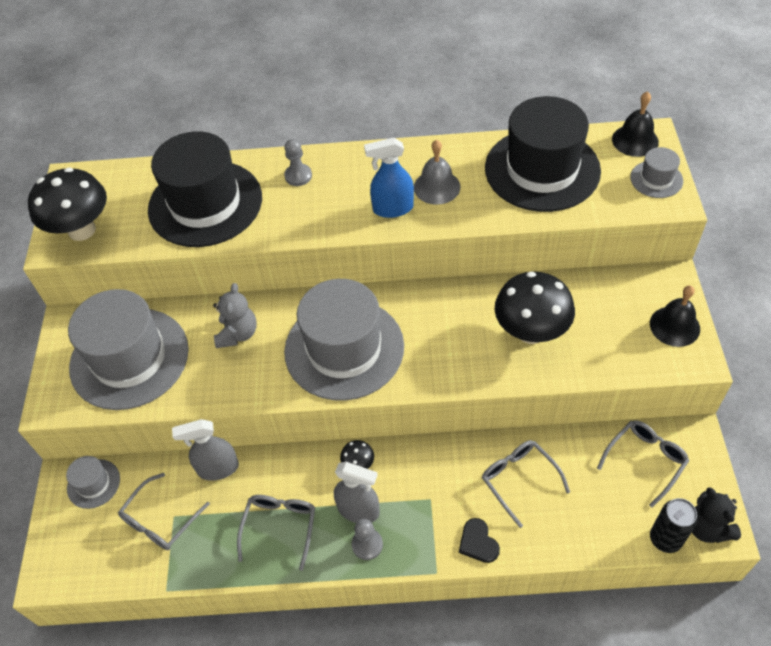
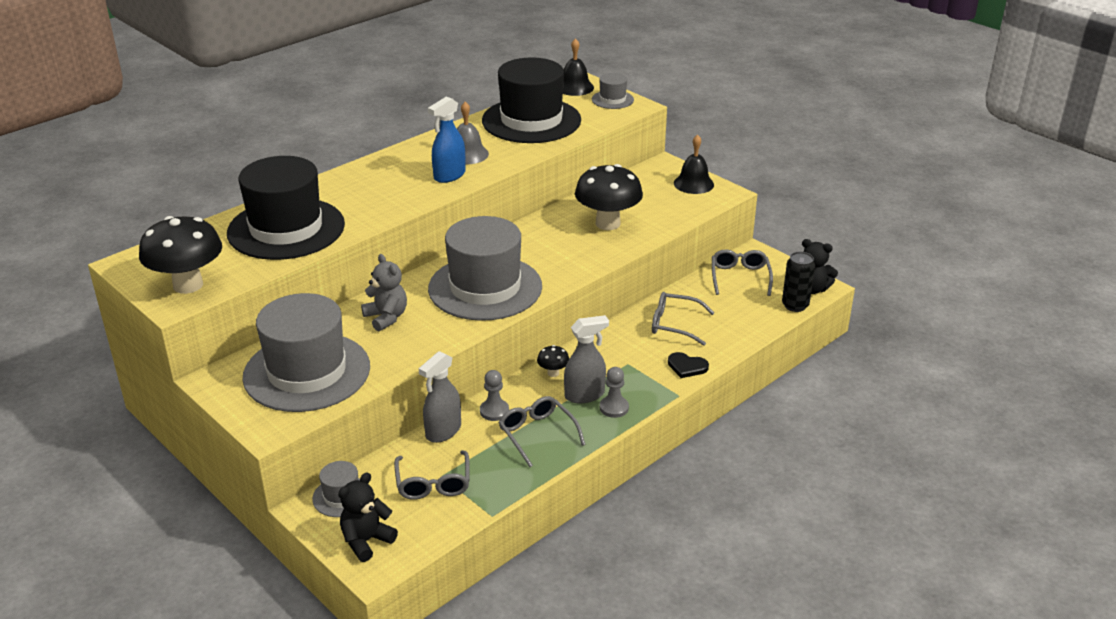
camera: 45 degrees left, 20 degrees down
(67, 543) = (366, 541): none -> black teddy bear
(298, 176) = (347, 187): grey pawn -> grey pawn (494, 411)

